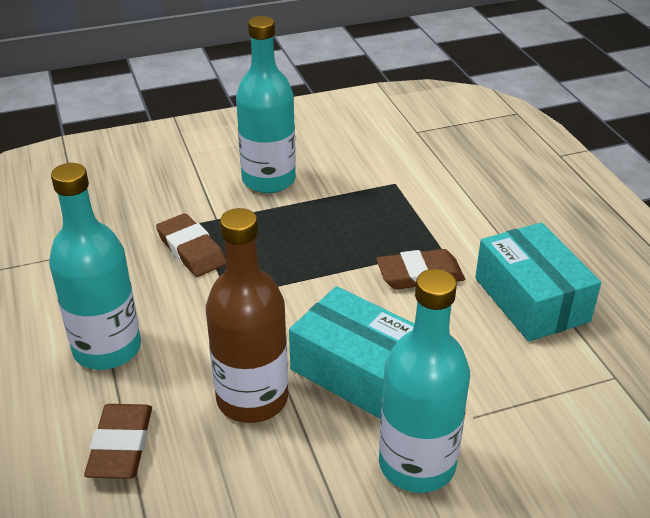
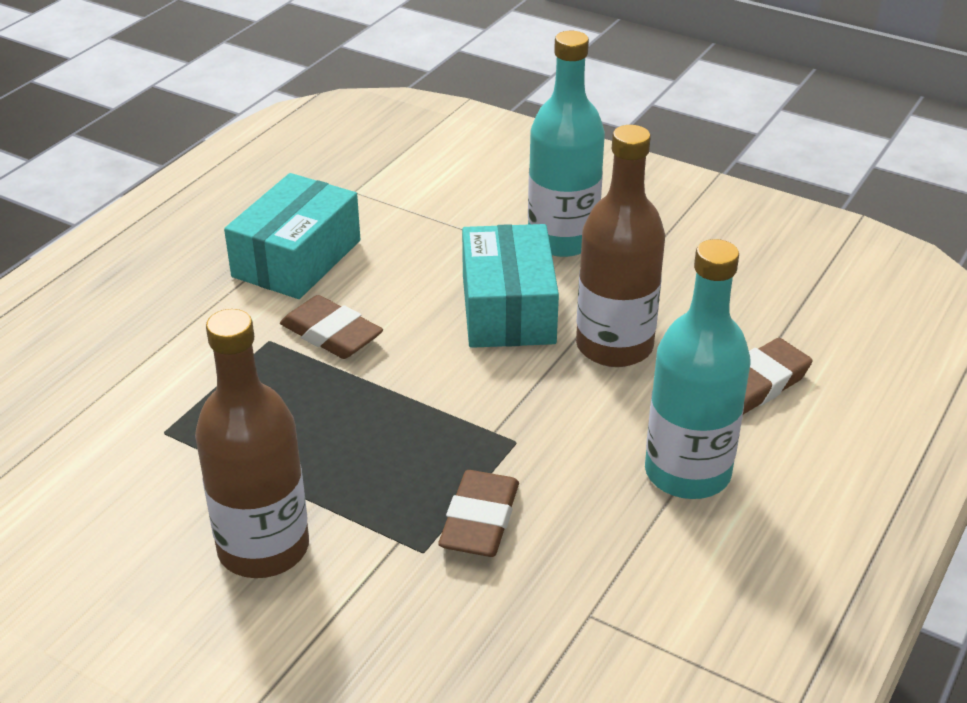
camera: 130 degrees left, 0 degrees up
(269, 180) = (263, 548): turquoise bottle -> brown bottle

